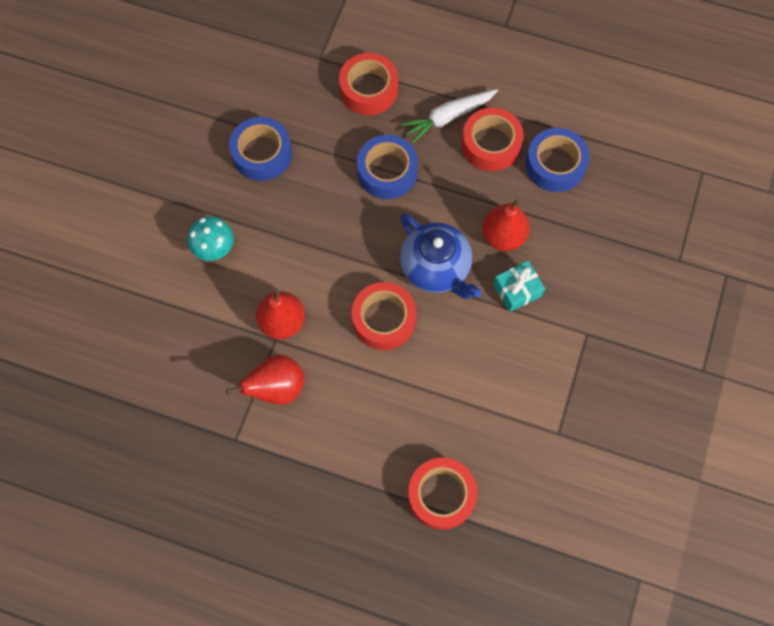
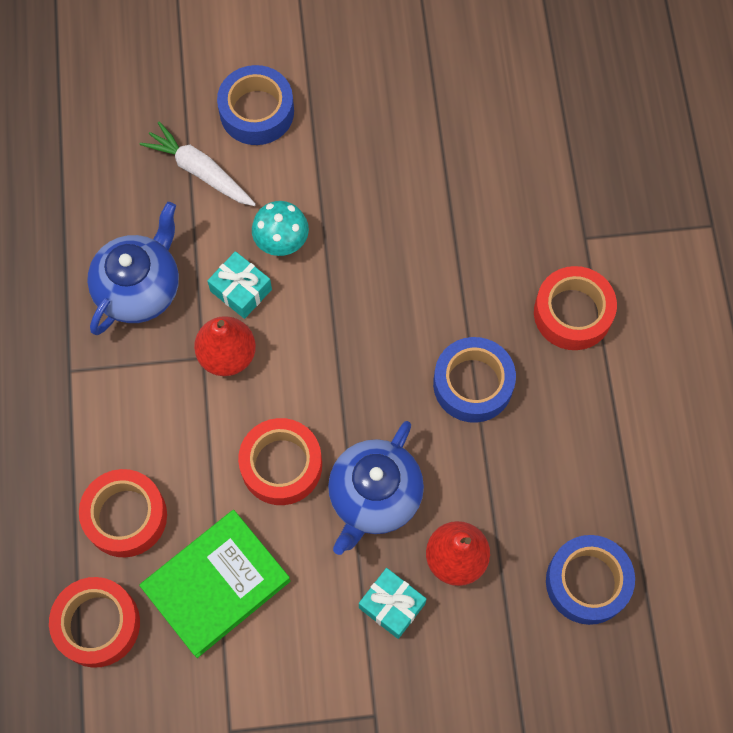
camera: 65 degrees right, 0 degrees up
(196, 362) = (139, 289): none -> blue teapot
(237, 292) = (241, 290): none -> turquoise gift
(262, 154) = (424, 235): blue tape -> blue tape (257, 112)
(277, 388) = (147, 386): red pear -> none
(448, 117) = (584, 423): white carrot -> white carrot (200, 171)
(449, 400) = (216, 584): none -> green book
(491, 144) = (574, 490): red tape -> red tape (125, 516)

